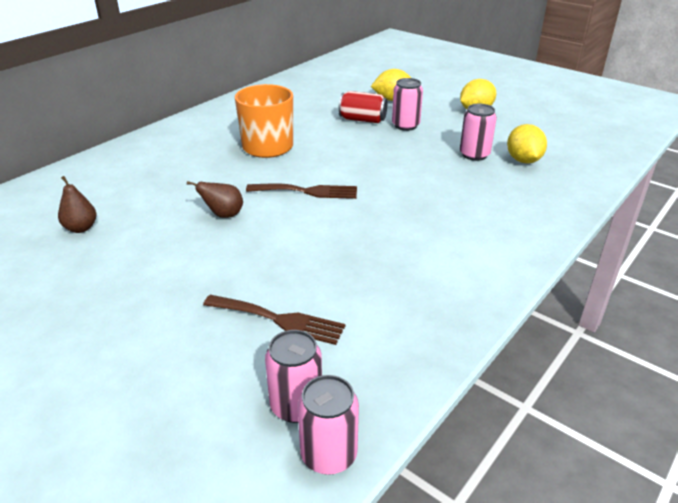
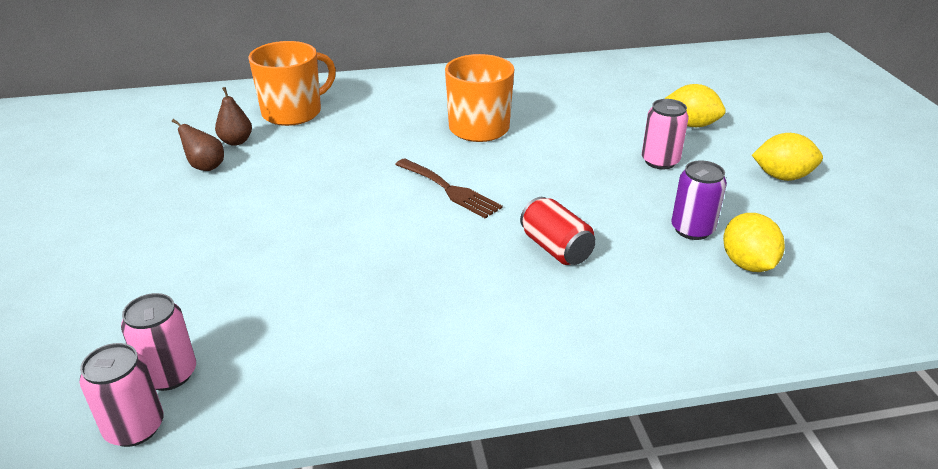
camera: 40 degrees right, 0 degrees up
(100, 188) = (293, 112): none -> orange mug
(223, 215) = (348, 179): brown pear -> brown pear (205, 167)
(279, 320) = (258, 296): brown fork -> none
(362, 120) = (619, 136): red can -> red can (556, 248)
(474, 155) = (692, 229): pink can -> purple can
(523, 160) = (747, 264): yellow lemon -> yellow lemon turned 45 degrees counterclockwise

